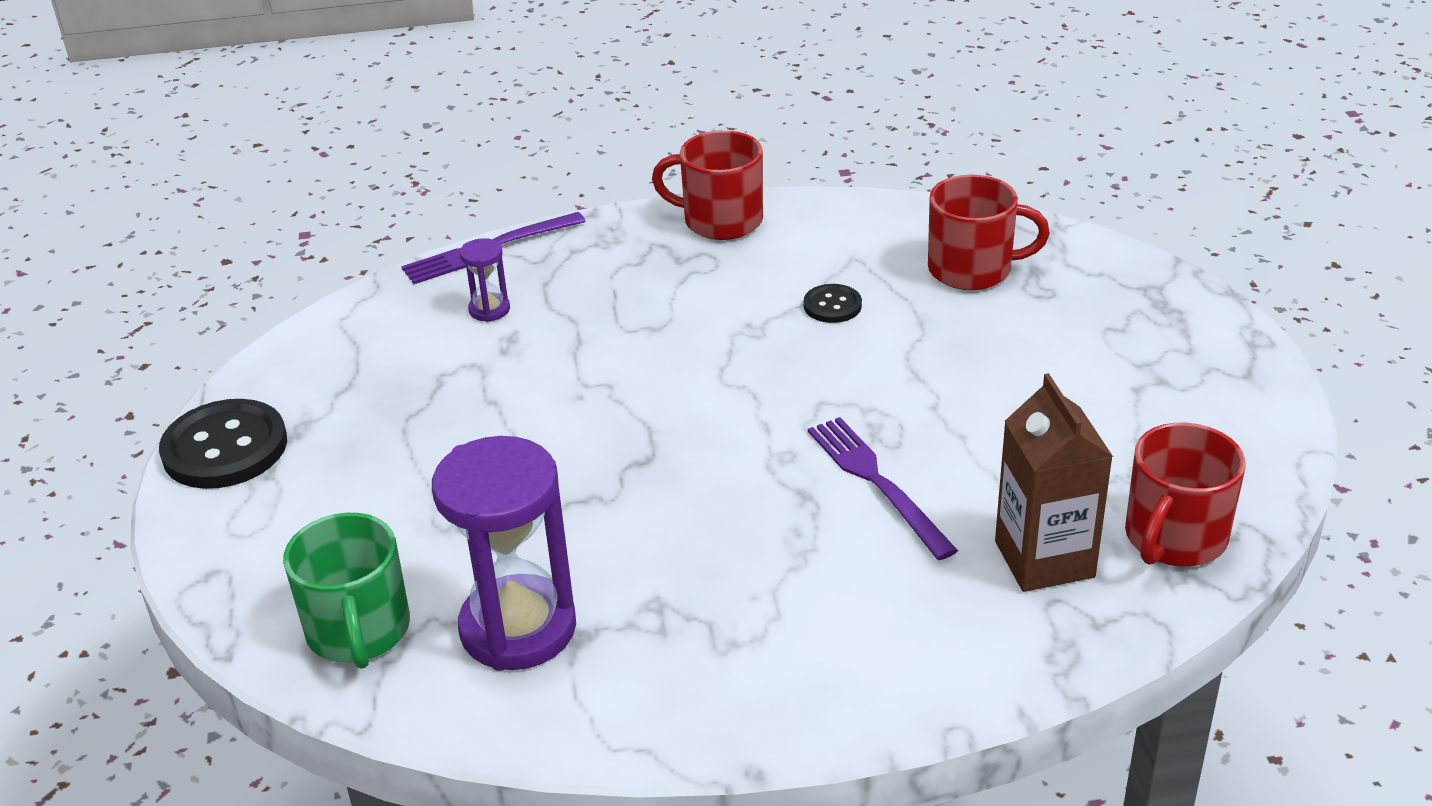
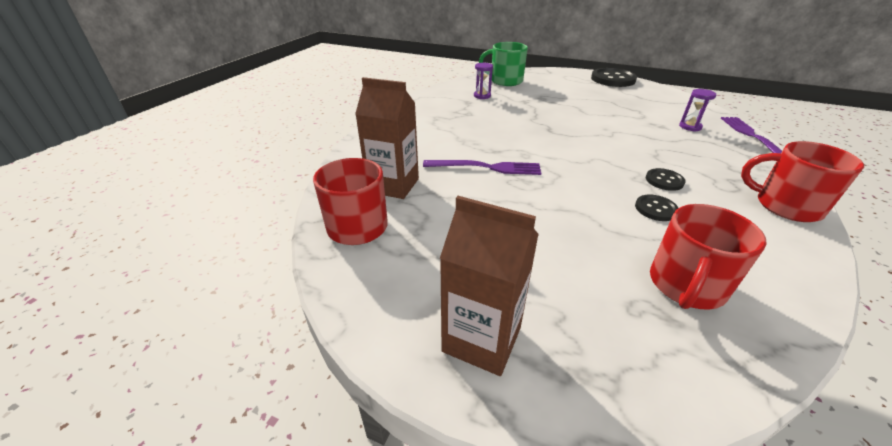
camera: 120 degrees right, 0 degrees up
(518, 628) = (482, 96): purple hourglass -> purple hourglass, size x0.45
(720, 220) = (786, 206): red mug -> red mug turned 105 degrees counterclockwise
(740, 309) = (664, 180): none -> black button
(1199, 364) = (482, 339): none -> brown carton

